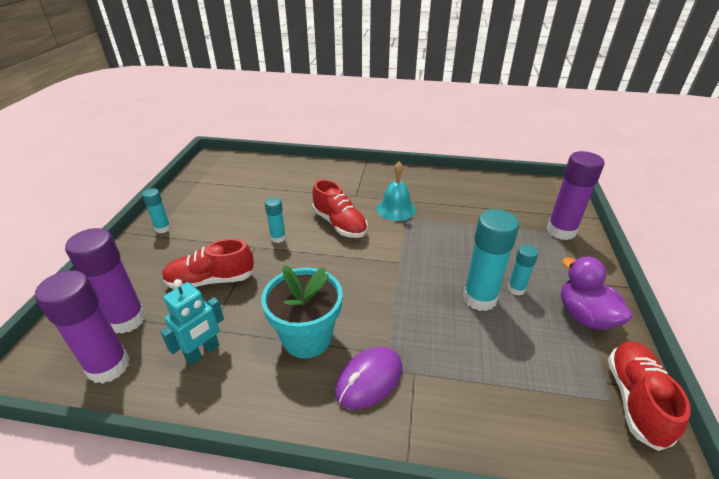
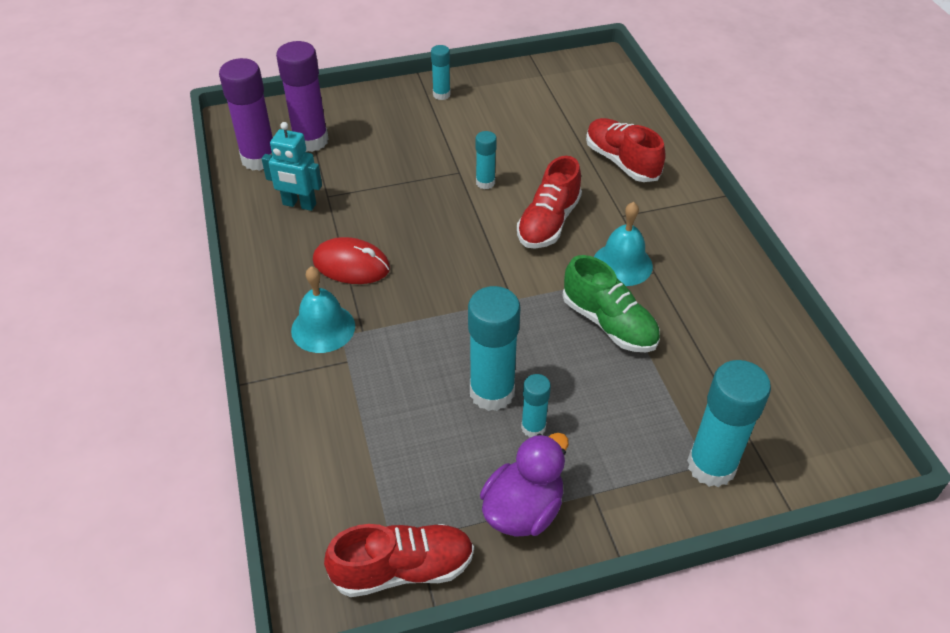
camera: 65 degrees right, 10 degrees up
(211, 280) = (388, 166): red shoe -> red shoe (621, 162)
(307, 338) = (351, 265): turquoise flower pot -> red mouse
(369, 379) = (323, 328): purple mouse -> turquoise bell
(441, 230) = (609, 323): none -> green shoe
(561, 231) = (711, 466): purple glue stick -> turquoise glue stick

